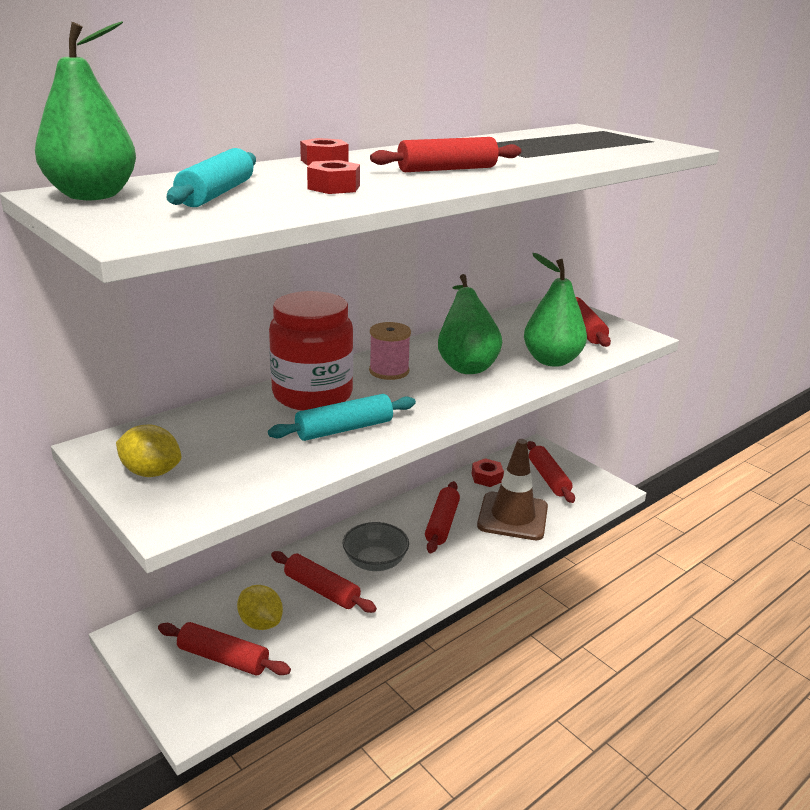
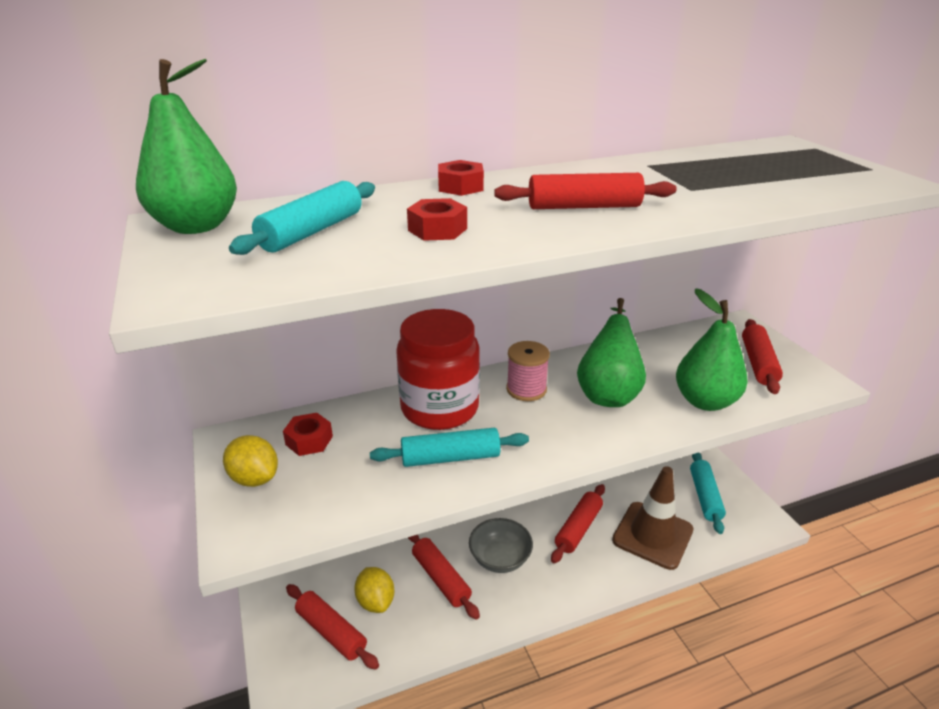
camera: 20 degrees right, 5 degrees up
(487, 477) = (640, 483): red nut -> red nut (309, 440)
(548, 478) = (704, 496): red rolling pin -> turquoise rolling pin

